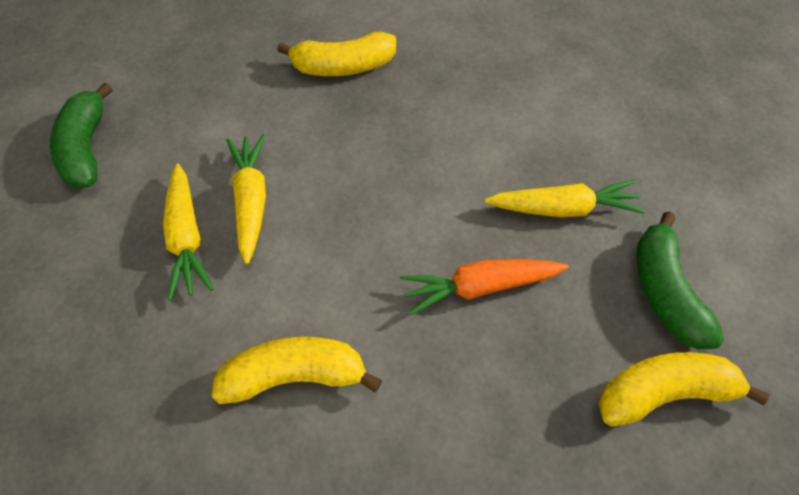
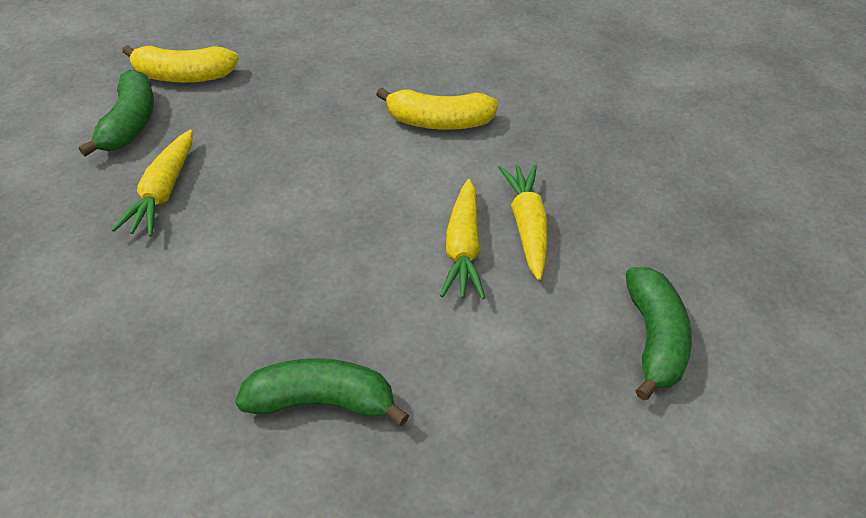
camera: 170 degrees left, 10 degrees down
(343, 67) = (321, 401): yellow banana -> green banana
(480, 287) = (275, 149): orange carrot -> none
(563, 208) = (163, 192): yellow carrot -> yellow carrot turned 90 degrees counterclockwise

